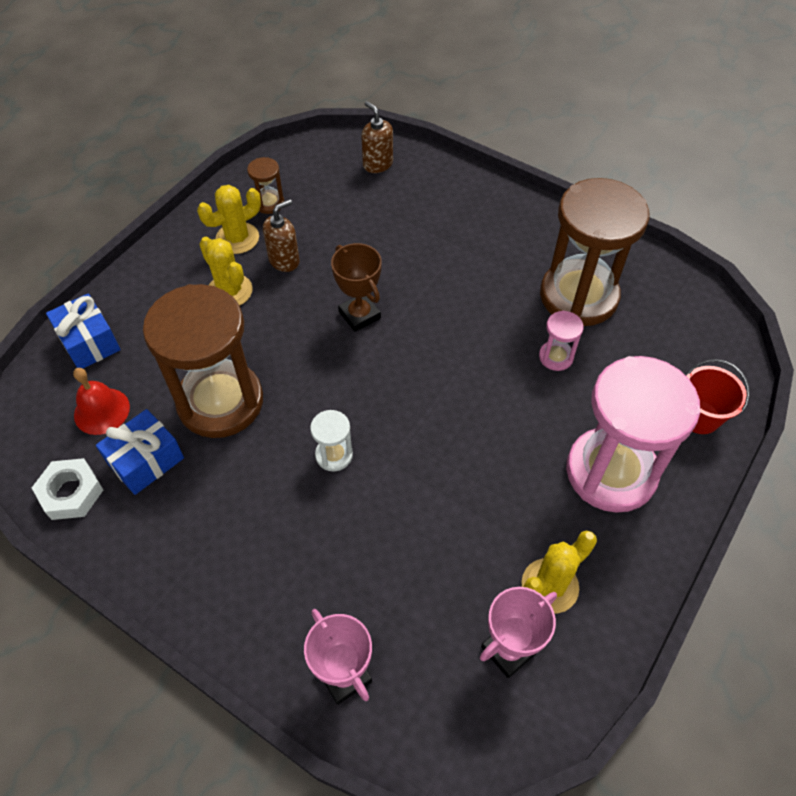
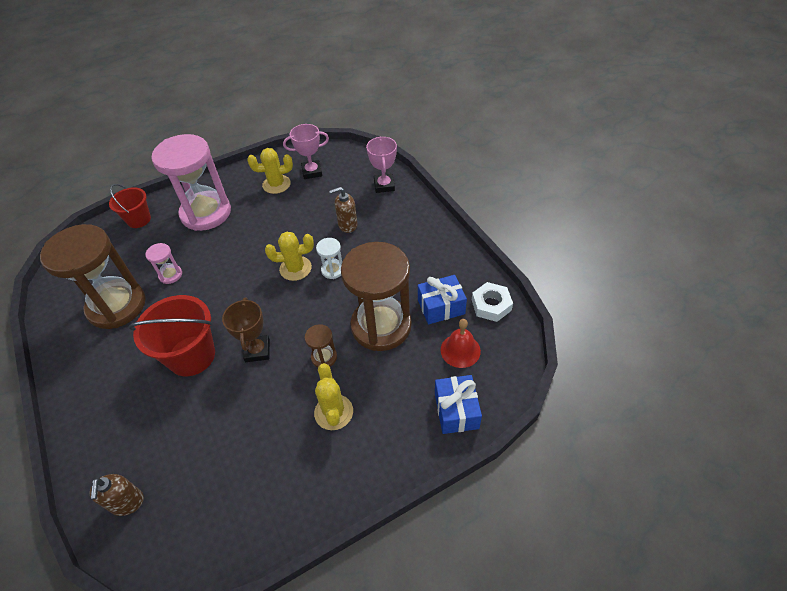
camera: 150 degrees left, 5 degrees down
(237, 238) = (300, 467): yellow cactus -> yellow cactus (295, 268)
(269, 203) = (251, 498): brown hourglass -> brown hourglass (324, 357)
(284, 260) = (277, 424): brown soap dispenser -> brown soap dispenser (347, 225)
(432, 282) = (191, 356): none -> red bucket

